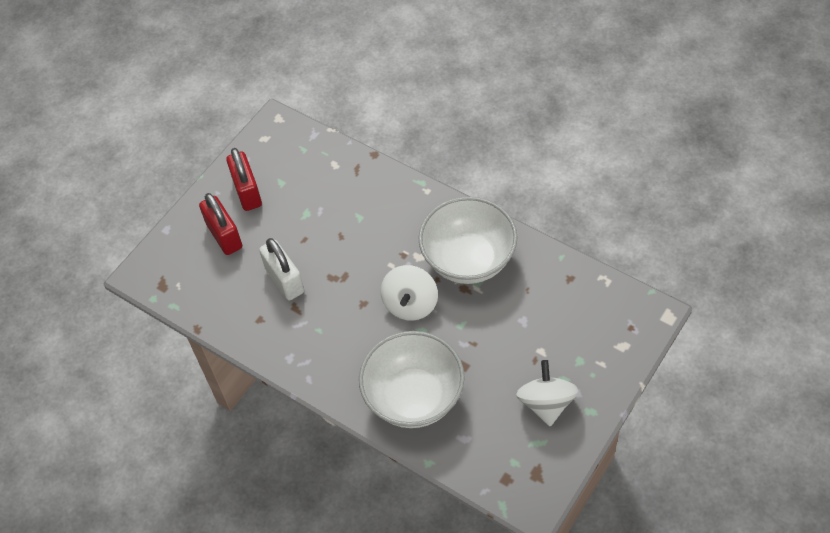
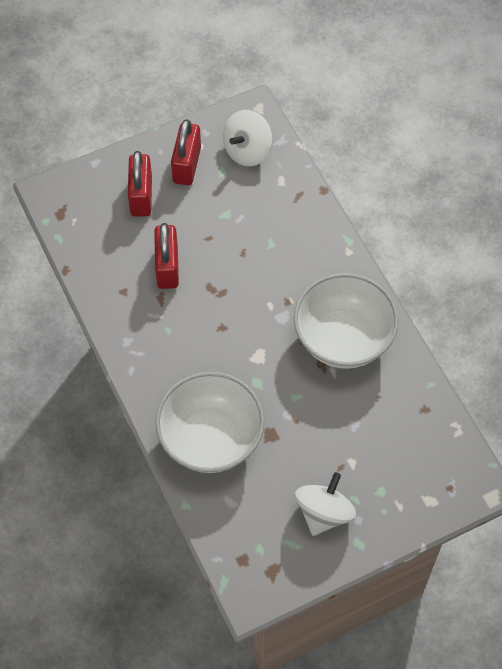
camera: 25 degrees right, 5 degrees up
(284, 280) = (167, 267): white padlock -> red padlock
(410, 304) = (263, 352): white spinning top -> white spinning top (247, 151)

